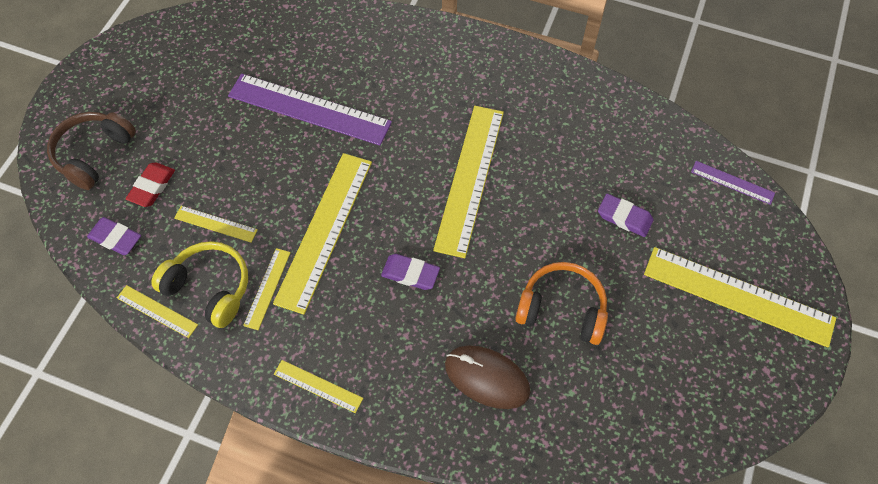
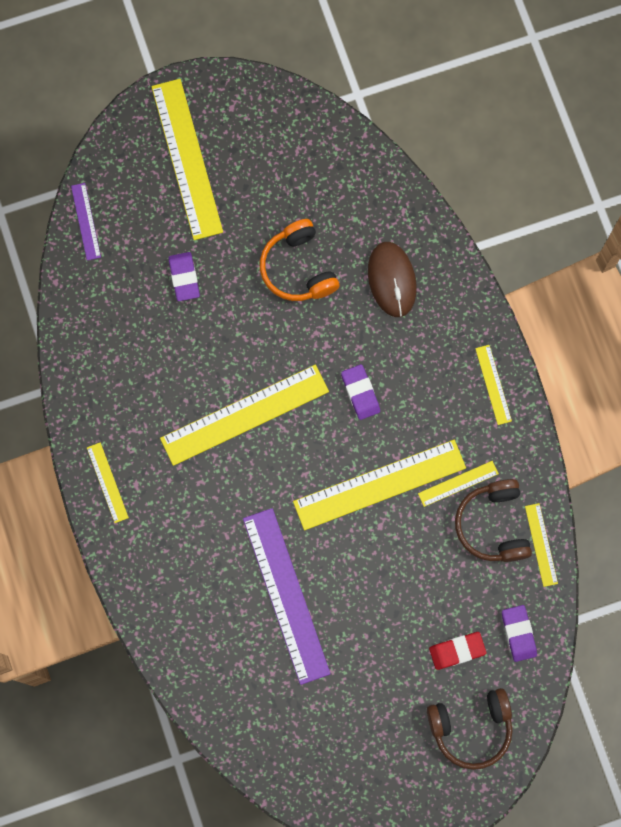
camera: 130 degrees left, 15 degrees up
(209, 288) = (493, 525): yellow headphones -> brown headphones
(215, 224) = (444, 570): yellow ruler -> yellow ruler (107, 482)

